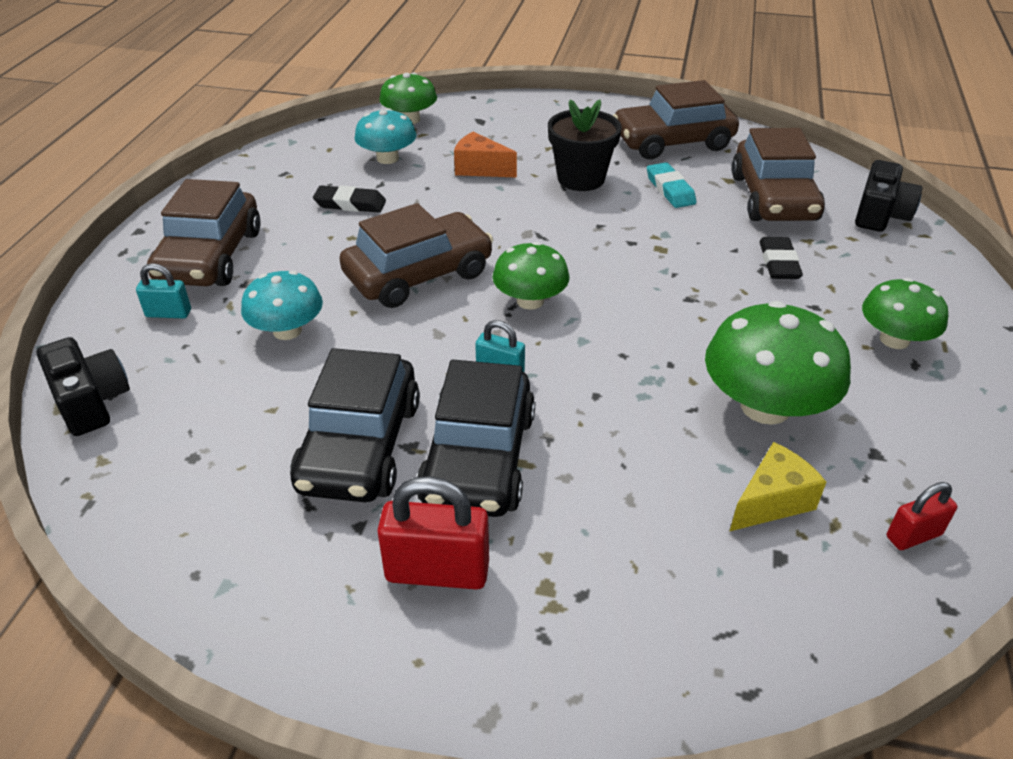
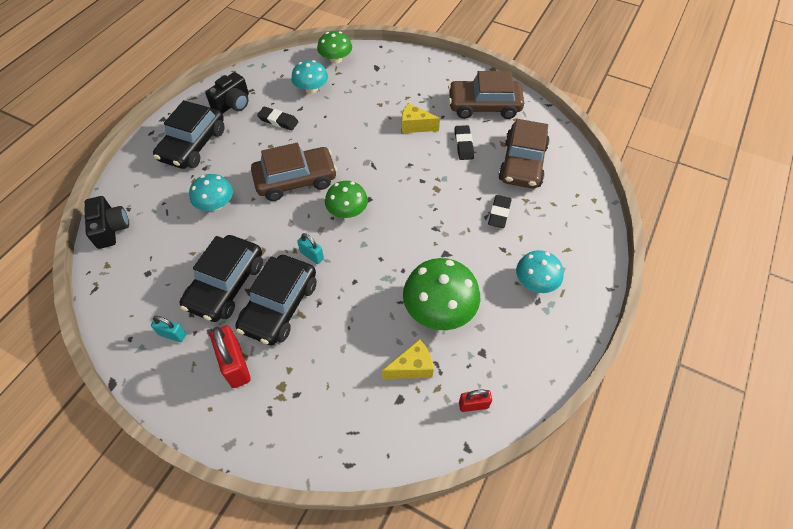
camera: 15 degrees right, 15 degrees up
(168, 313) = (161, 180): turquoise padlock -> turquoise padlock (172, 334)
(210, 256) = (193, 145): brown car -> black car
(437, 571) = (235, 365): red padlock -> red padlock turned 45 degrees clockwise
(480, 169) = (360, 107): orange cheese -> none
(581, 179) = (415, 126): black flower pot -> yellow cheese
(670, 189) = (463, 145): turquoise eraser -> black eraser
(880, 214) = (581, 189): black camera -> black camera (233, 104)
(894, 339) = (535, 282): green mushroom -> turquoise mushroom

